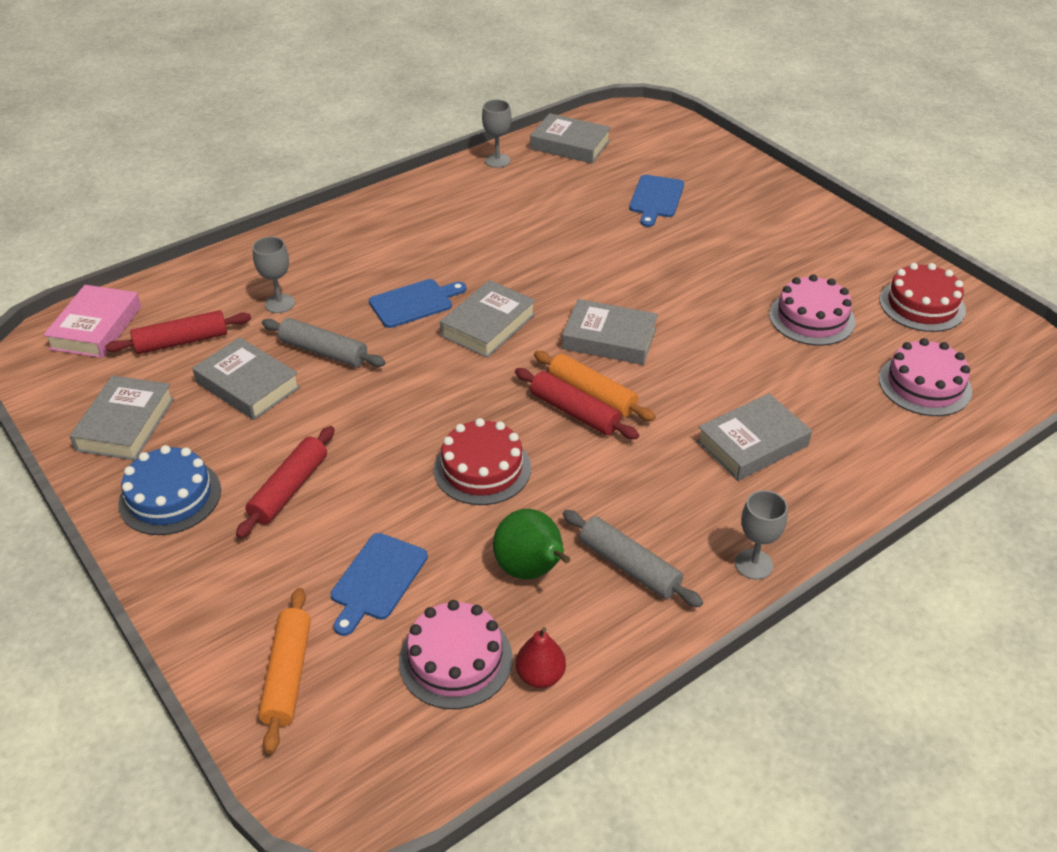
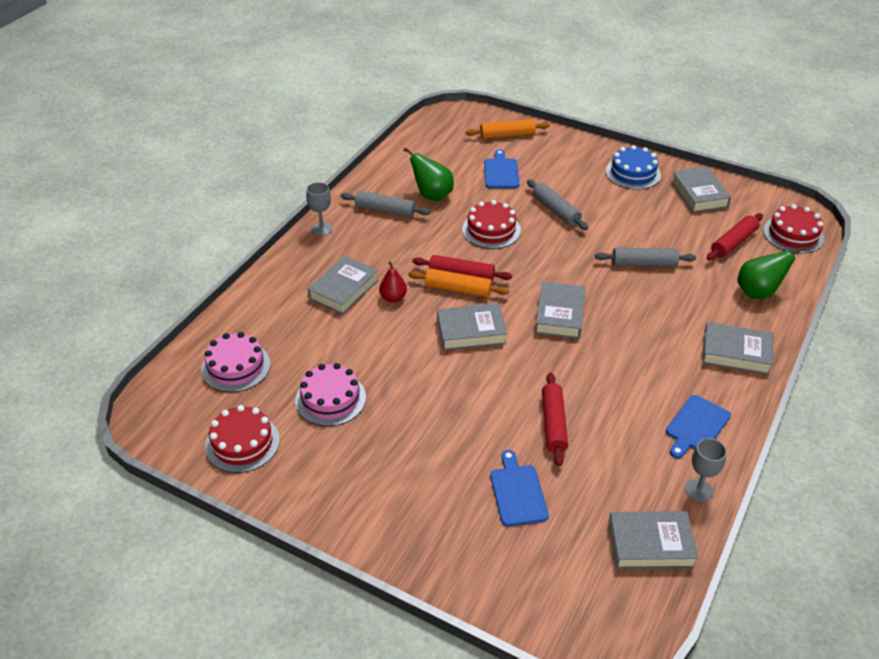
camera: 155 degrees right, 0 degrees up
(96, 328) = (793, 234): pink book -> red cake
(236, 280) = (758, 292): none -> green pear
(248, 385) = (663, 231): grey book -> grey book (735, 353)
(279, 303) = (709, 285): grey goblet -> none
(288, 675) = (507, 135): orange rolling pin -> orange rolling pin turned 75 degrees counterclockwise
(289, 489) = (580, 192): red rolling pin -> red rolling pin (553, 424)
(358, 469) = (555, 210): none -> grey rolling pin
(414, 303) = (624, 315): blue cutting board -> blue cutting board (696, 426)
(455, 659) = (442, 157): pink cake -> none
(540, 675) = (402, 162): red pear -> red pear (393, 298)

